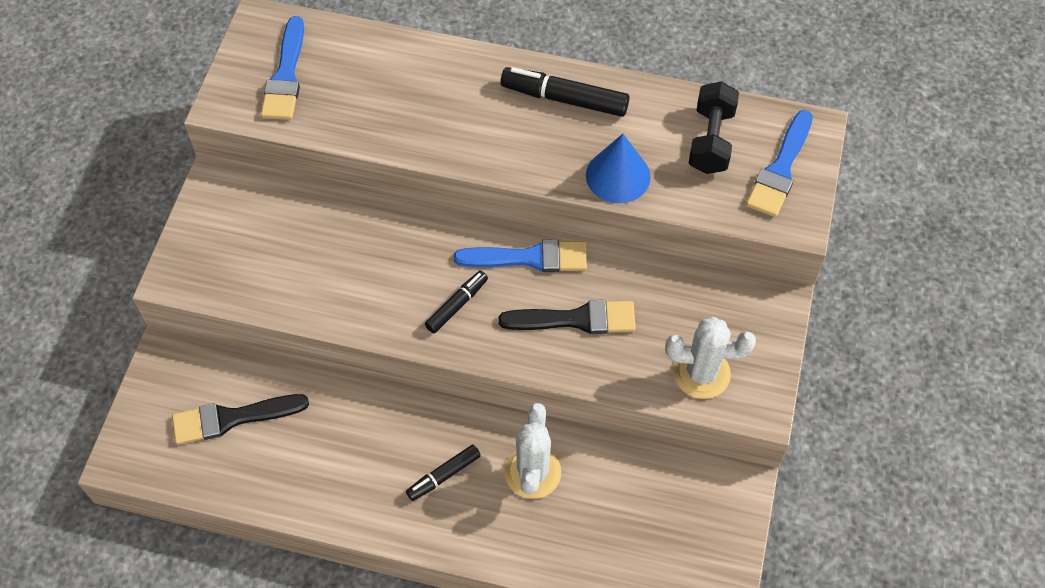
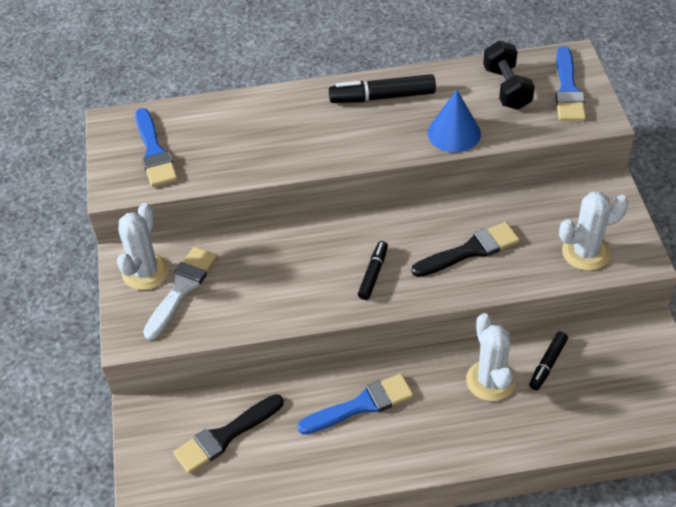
camera: 20 degrees left, 10 degrees down
(226, 207) = (145, 272): none -> white cactus
(253, 242) = (182, 289): none -> white brush
(443, 475) = (422, 410): black marker -> black marker (547, 364)
(529, 258) = (409, 222): blue brush -> blue brush (361, 405)

